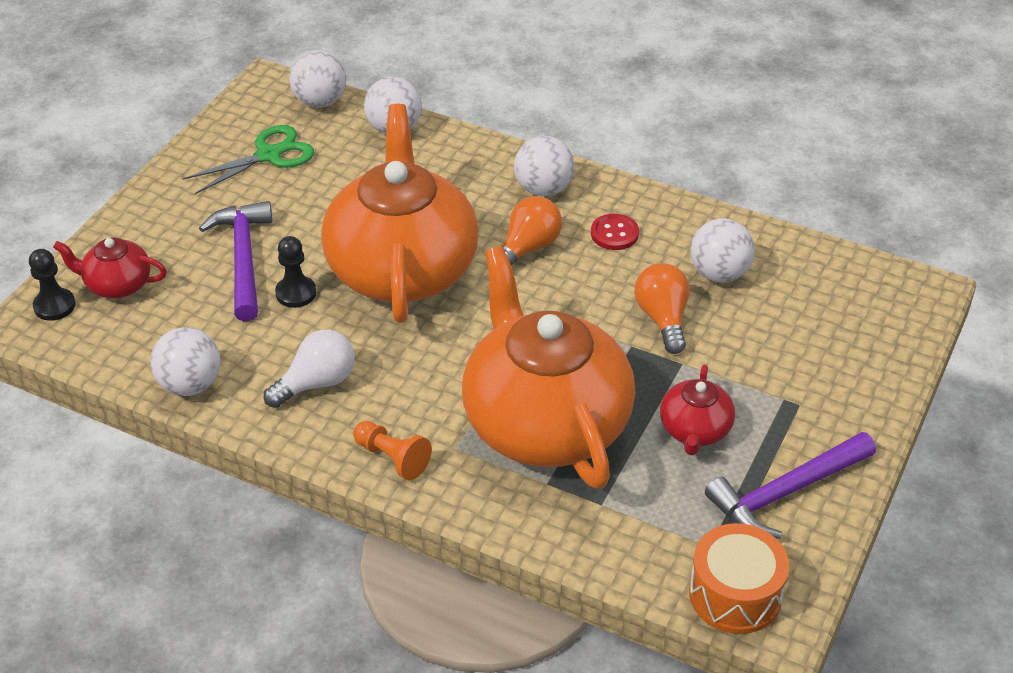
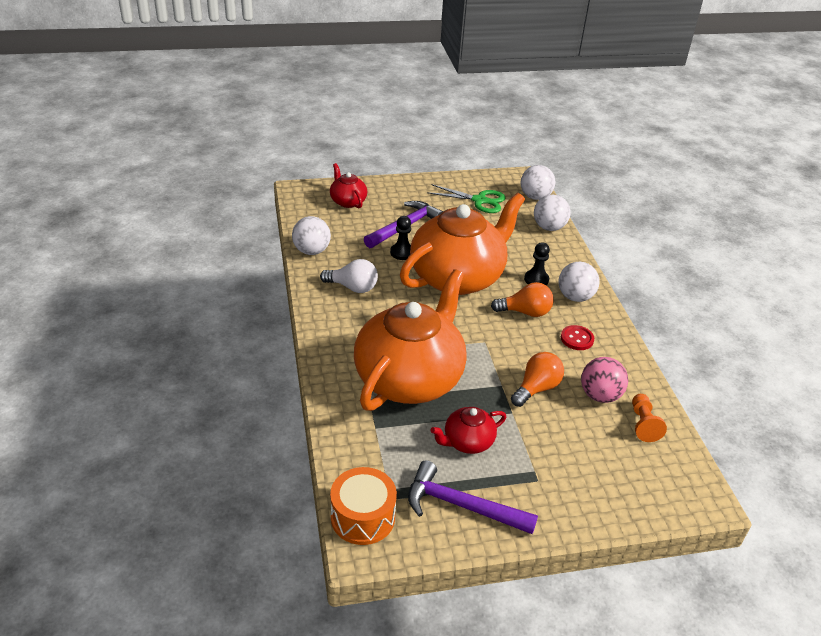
camera: 50 degrees right, 5 degrees down
(54, 306) = (316, 192): black pawn -> black pawn (536, 279)
(392, 458) = (331, 335): orange pawn -> orange pawn (643, 424)
(719, 273) = (600, 395): white ball -> pink ball

